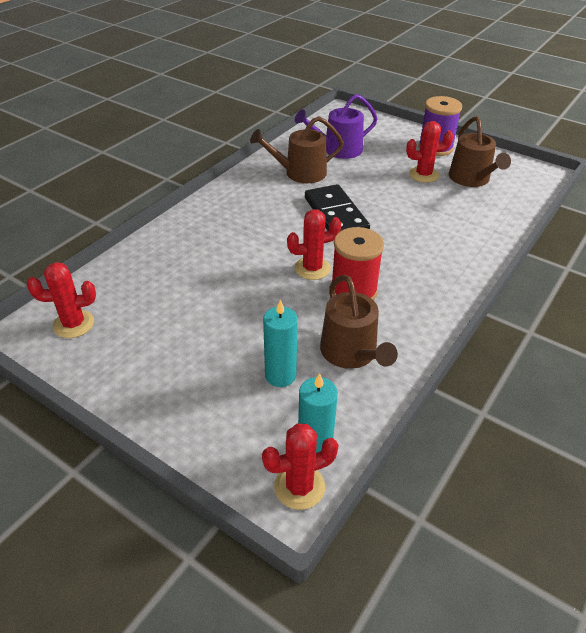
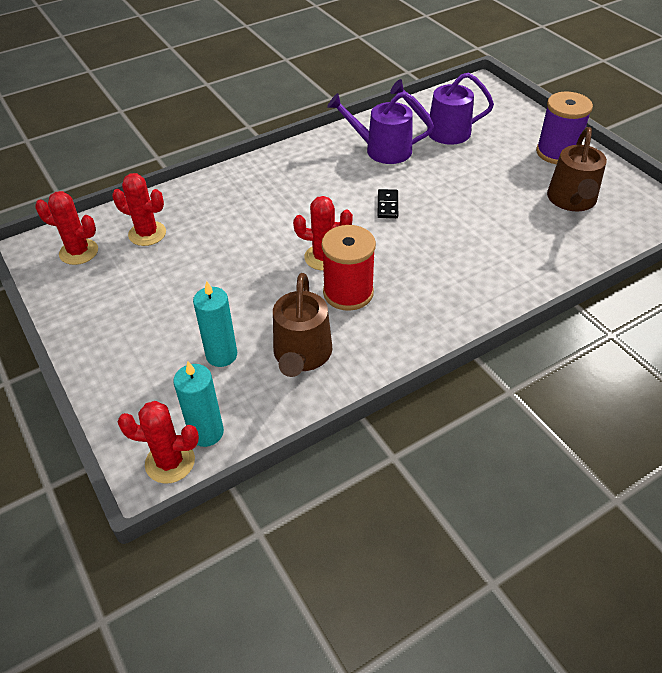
camera: 25 degrees right, 5 degrees up
(300, 173) = (382, 150): brown watering can -> purple watering can
(336, 215) = (387, 205): black domino -> black domino, size x0.47
(423, 175) = (518, 182): red cactus -> red cactus (147, 234)

